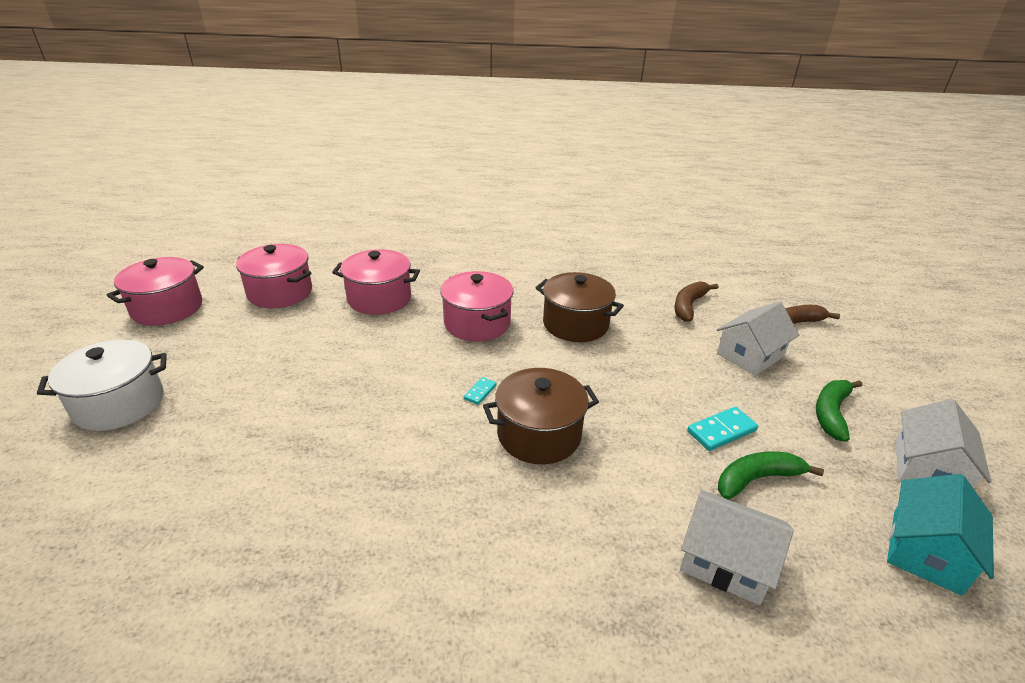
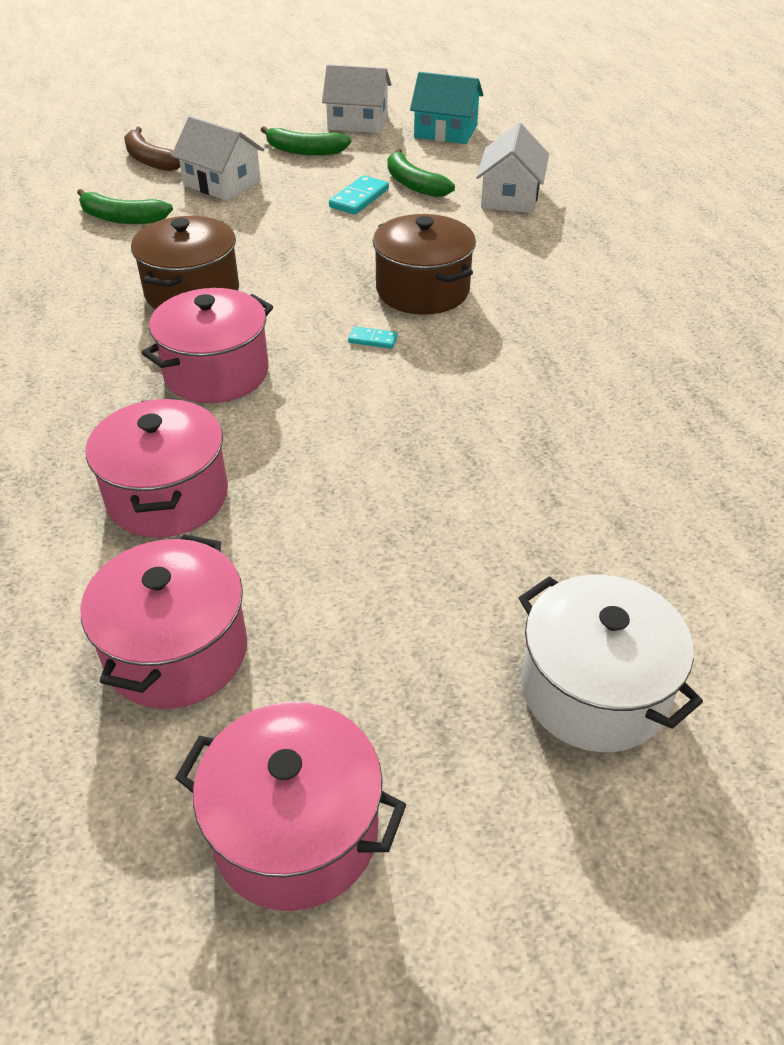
camera: 105 degrees left, 10 degrees up
(688, 306) = (122, 218): brown banana -> green banana
(721, 431) = (359, 198): turquoise domino -> turquoise domino turned 75 degrees clockwise

